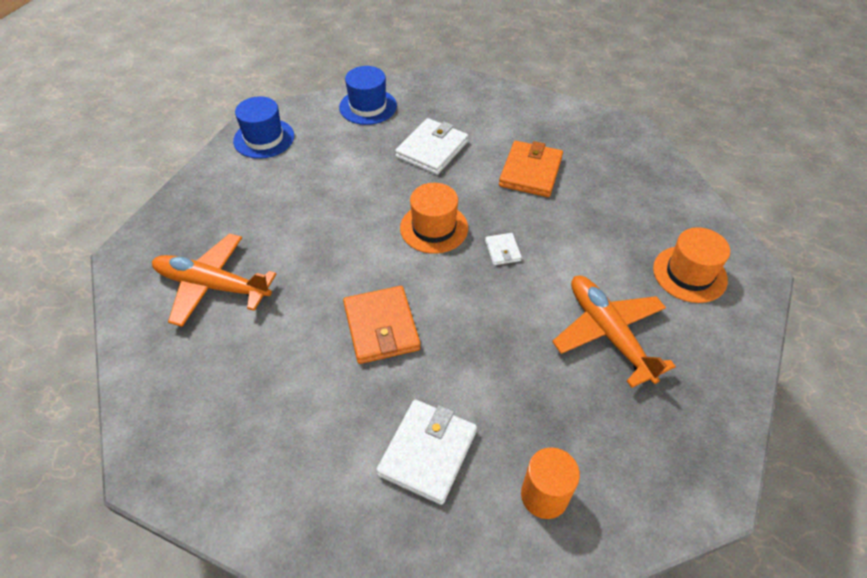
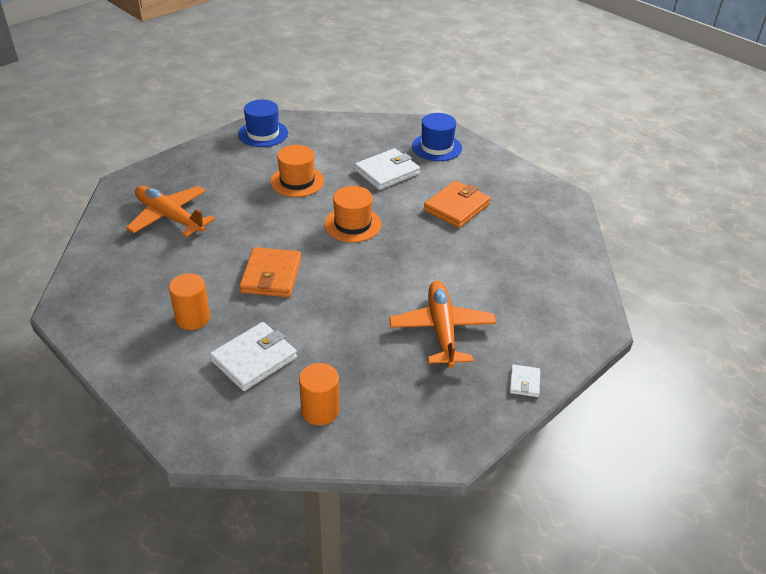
camera: 20 degrees right, 10 degrees down
(321, 421) = (193, 318): none -> orange cylinder
(368, 106) = (356, 131): blue hat -> blue hat (436, 147)
(502, 251) = (396, 253): white wallet -> white wallet (524, 382)
(689, 274) = (540, 311): orange hat -> orange hat (297, 181)

